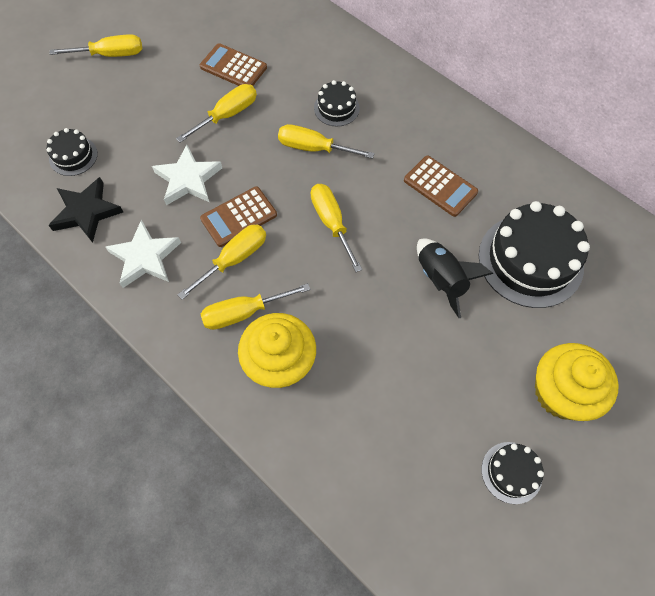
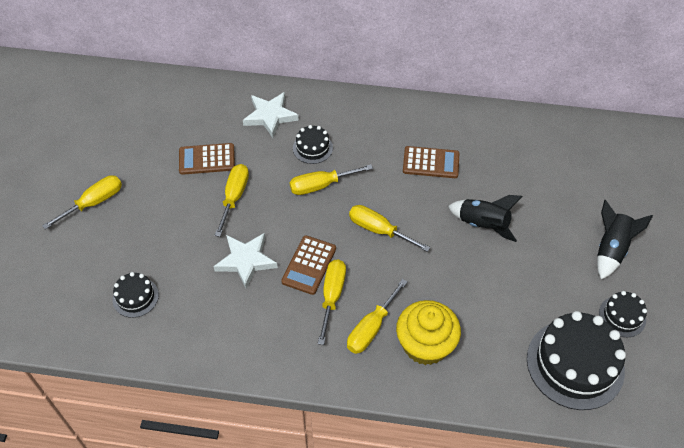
camera: 35 degrees left, 10 degrees down
(87, 212) = (186, 331): black star -> none
(145, 257) = (264, 335): white star -> white star (270, 116)
(530, 260) = (527, 178): black cake -> black cake (575, 364)
(561, 392) = (611, 249): yellow cupcake -> black rocket

